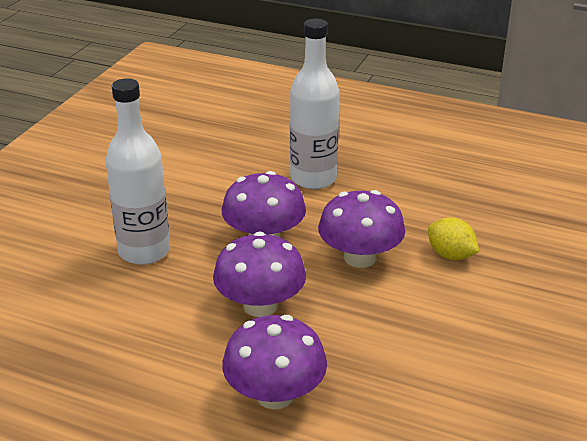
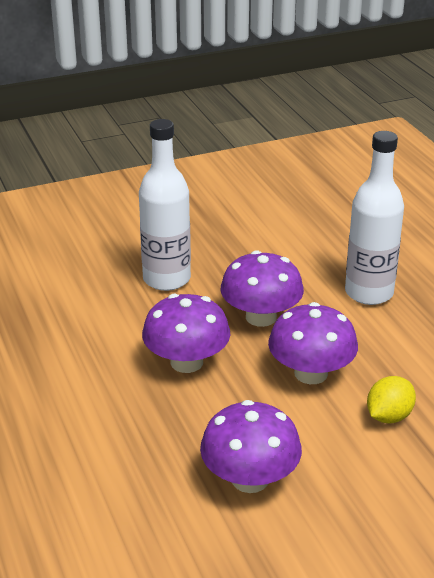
camera: 45 degrees right, 0 degrees up
(275, 394) = (107, 426): purple mushroom -> purple mushroom (250, 479)
(450, 255) = (389, 416): yellow lemon -> yellow lemon turned 45 degrees clockwise

